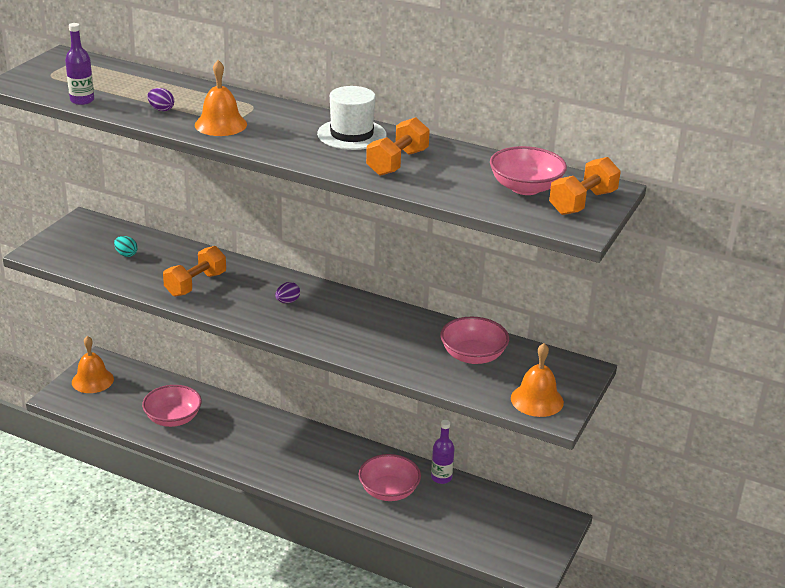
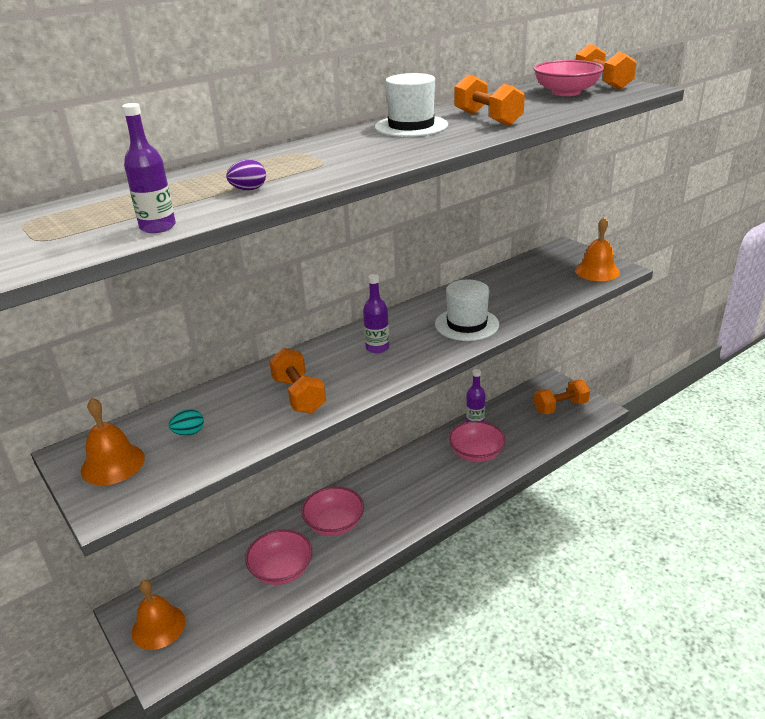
camera: 60 degrees left, 0 degrees up
(220, 124) = (326, 168): orange bell -> orange bell (113, 464)
(287, 301) = (377, 348): purple egg -> purple bottle
(359, 338) = (466, 324): none -> white hat
(473, 356) = (523, 282): pink bowl -> pink bowl (334, 524)
(514, 537) = (560, 407): none -> orange dumbbell

